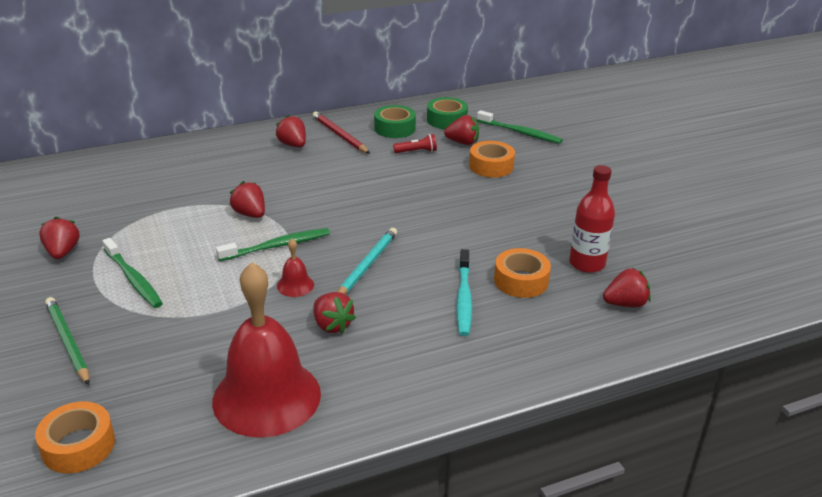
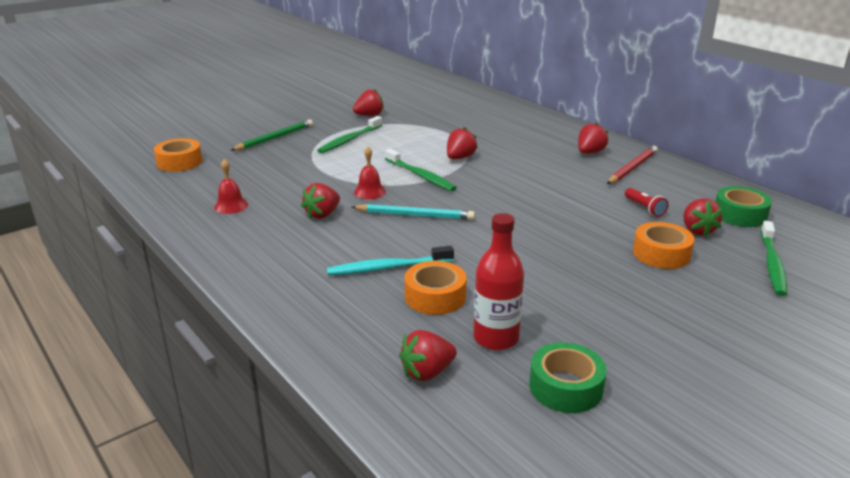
camera: 75 degrees right, 5 degrees down
(266, 397) = (231, 206): red bell -> red bell, size x0.41
(395, 128) = (681, 190): green tape -> green tape (565, 387)
(625, 304) = (427, 372): red strawberry -> red strawberry turned 90 degrees clockwise

